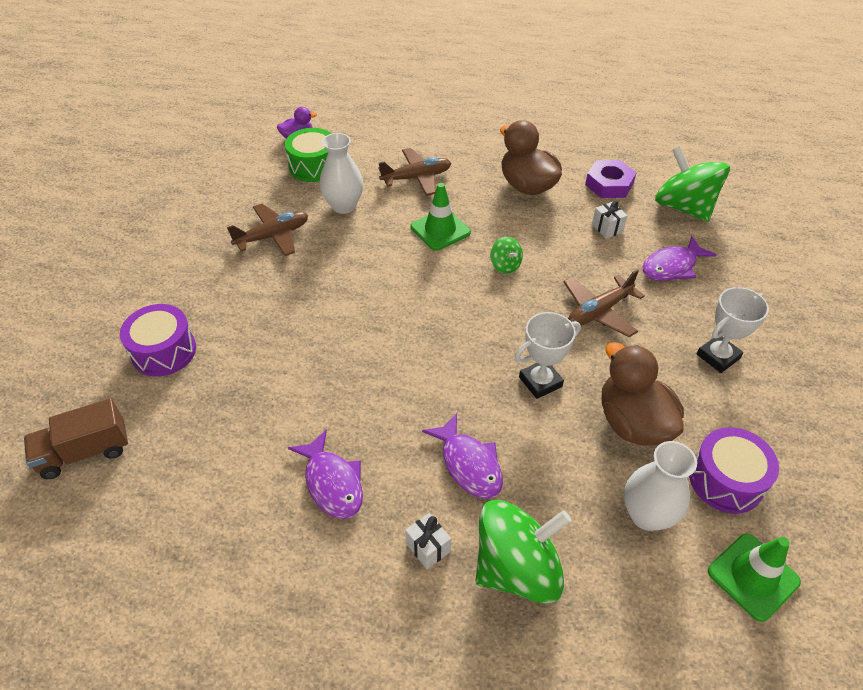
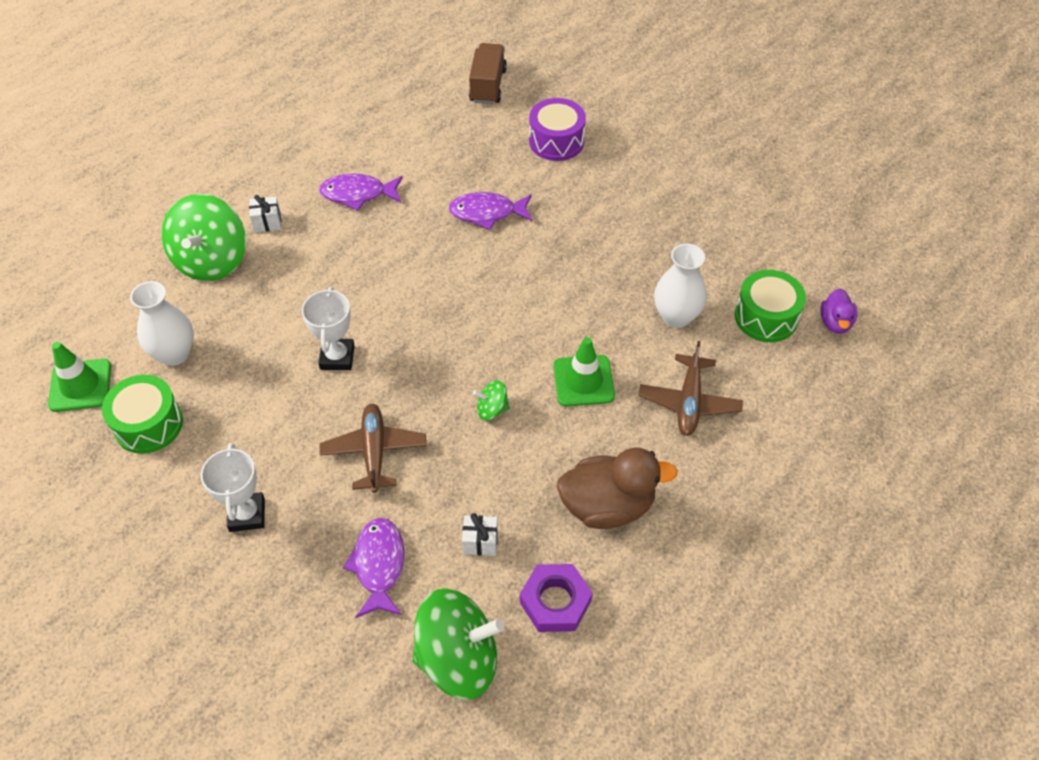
camera: 120 degrees right, 5 degrees up
(273, 236) = (660, 246): brown plane -> none
(469, 464) = (306, 272): purple fish -> purple fish (487, 213)
(632, 422) = (247, 397): brown duck -> none
(725, 480) = (148, 424): purple drum -> green drum

